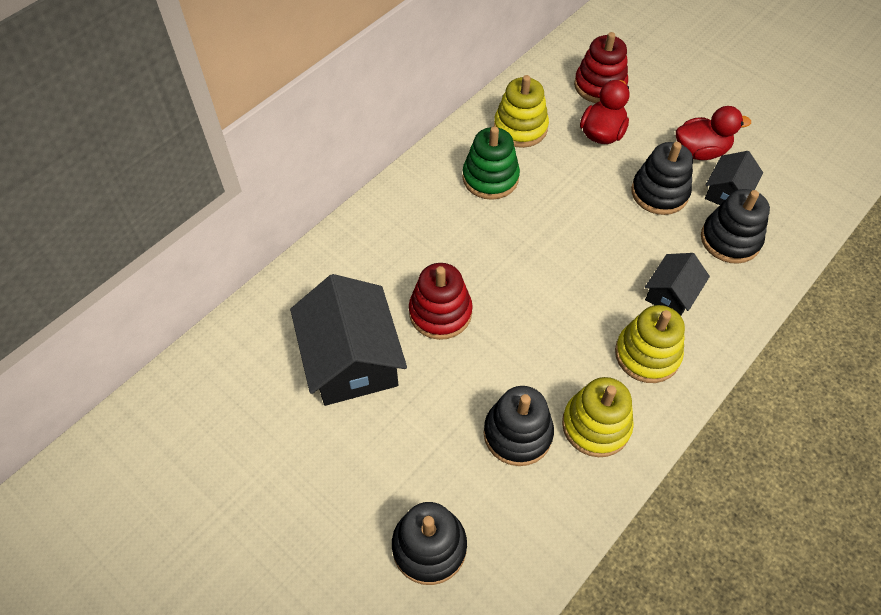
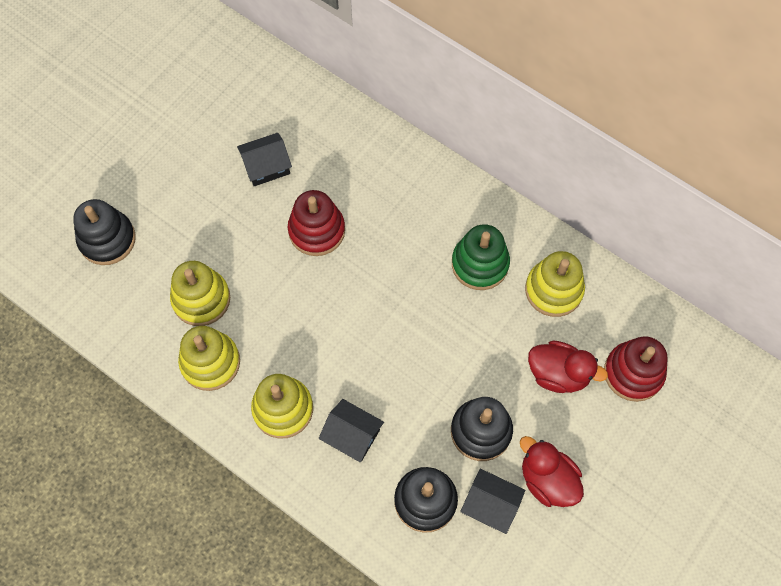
camera: 85 degrees right, 10 degrees up
(351, 359) = (266, 166): black house -> black house, size x0.53
(517, 434) = (201, 299): black stacking toy -> yellow stacking toy
(700, 151) = (547, 480): red duck -> red duck turned 150 degrees clockwise

